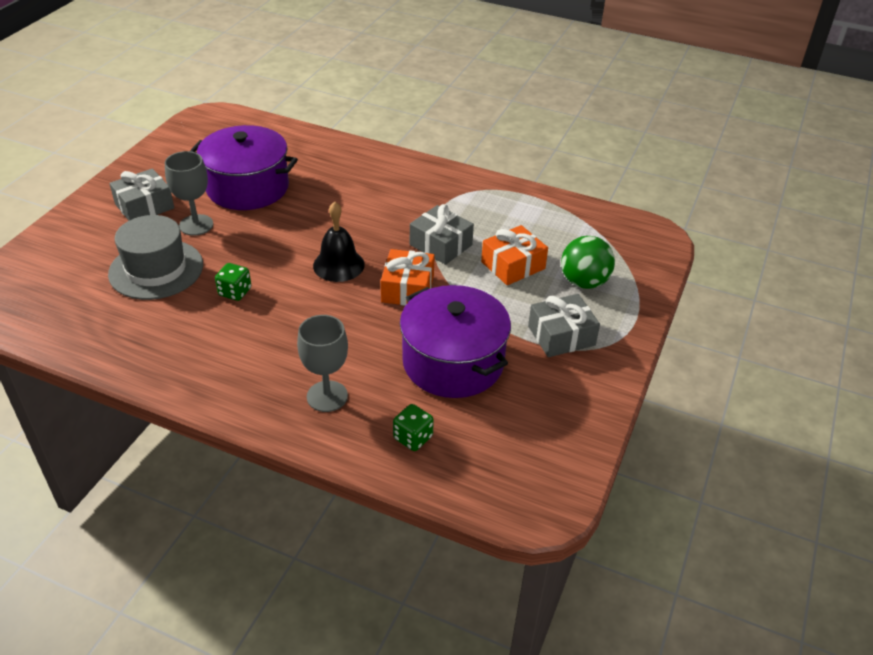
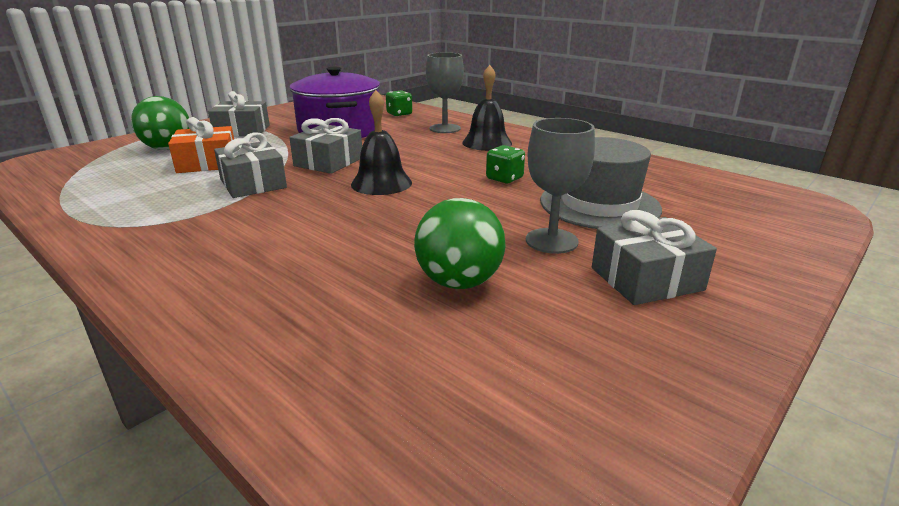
camera: 160 degrees left, 15 degrees down
(247, 187) = (459, 282): purple pot -> green ball
(264, 364) = (487, 143): none -> black bell
(408, 289) = (328, 162): orange gift -> grey gift

